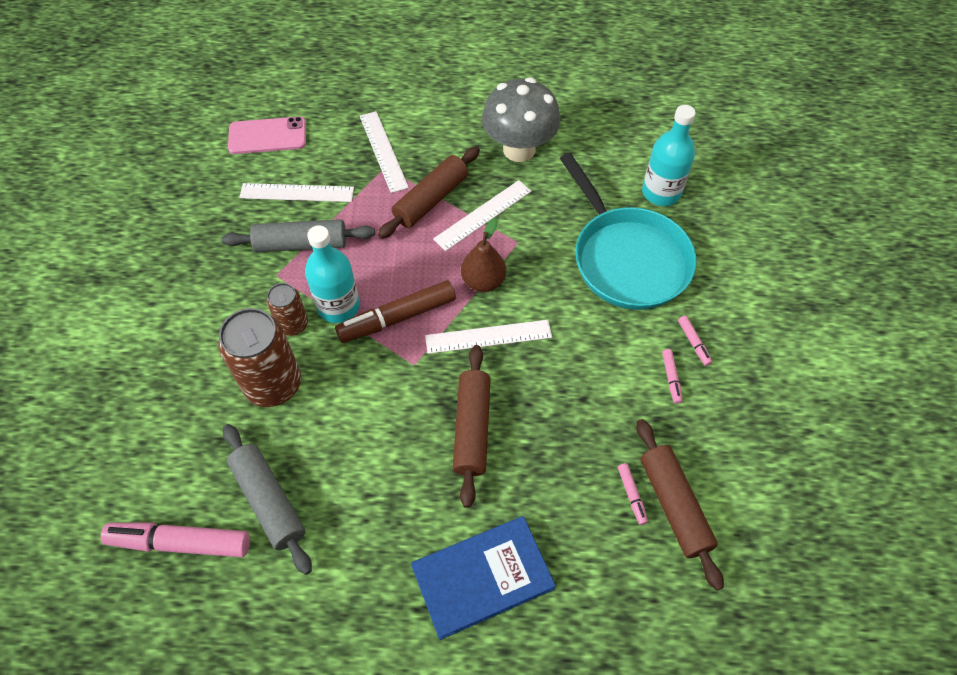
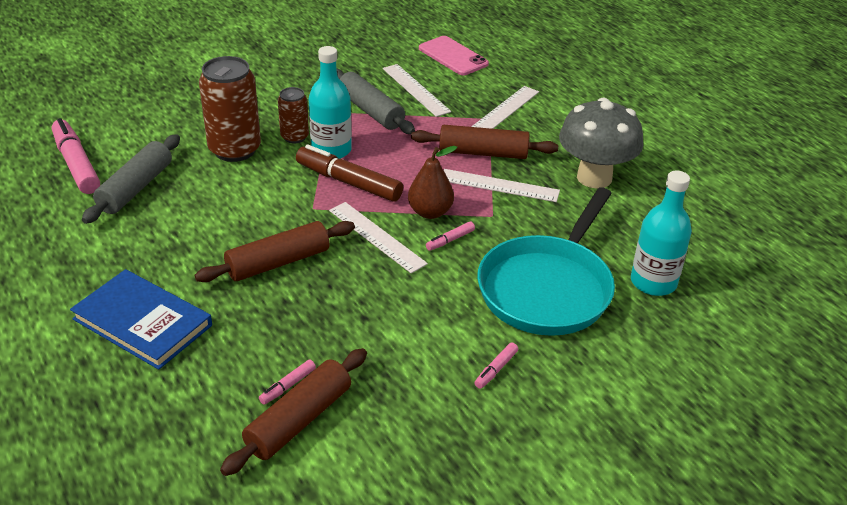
camera: 55 degrees right, 20 degrees down
(671, 378) = (439, 368): pink marker -> pink marker (450, 240)

